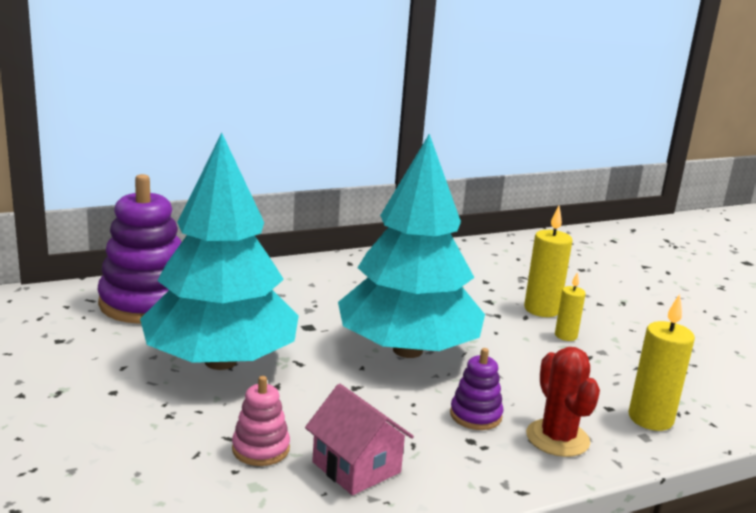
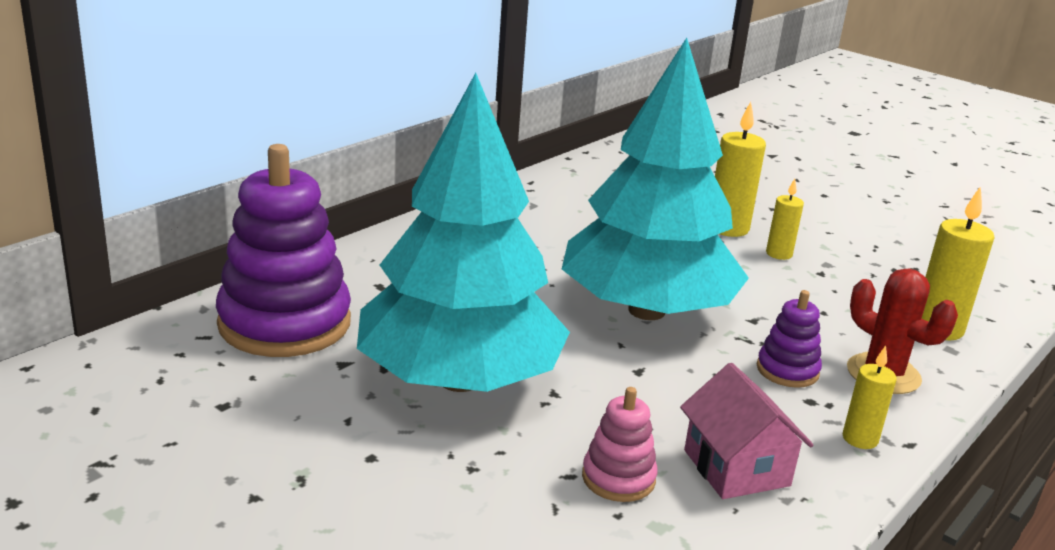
camera: 25 degrees left, 5 degrees up
(356, 467) = (736, 468): pink house -> pink house turned 45 degrees clockwise
(481, 476) = (860, 439): none -> yellow candle

